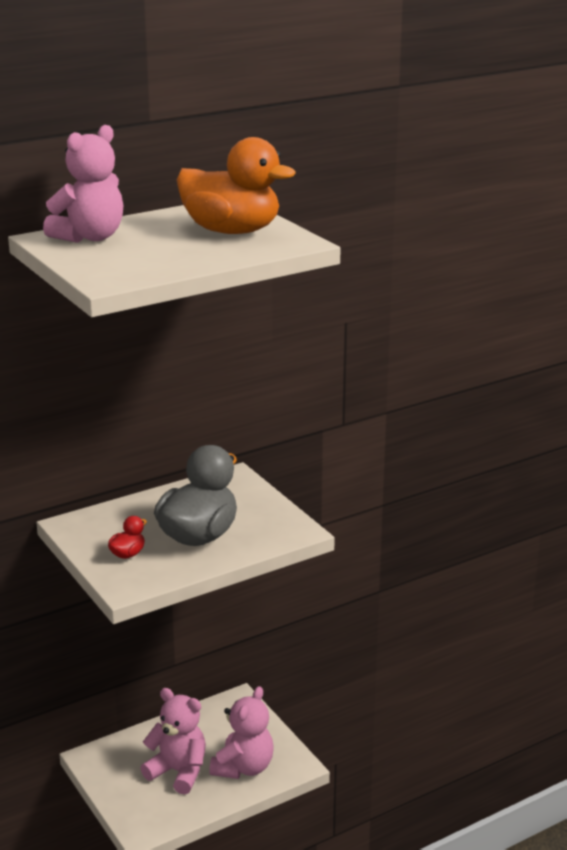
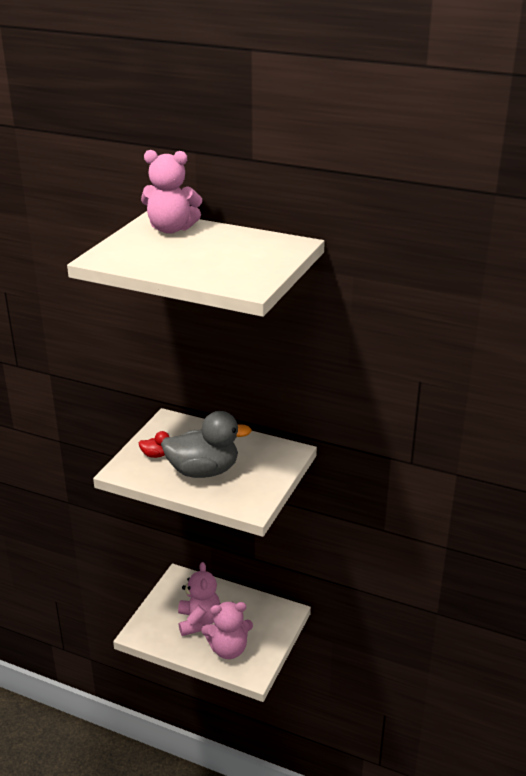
camera: 55 degrees right, 5 degrees up
(231, 231) = (241, 261): orange duck -> none

